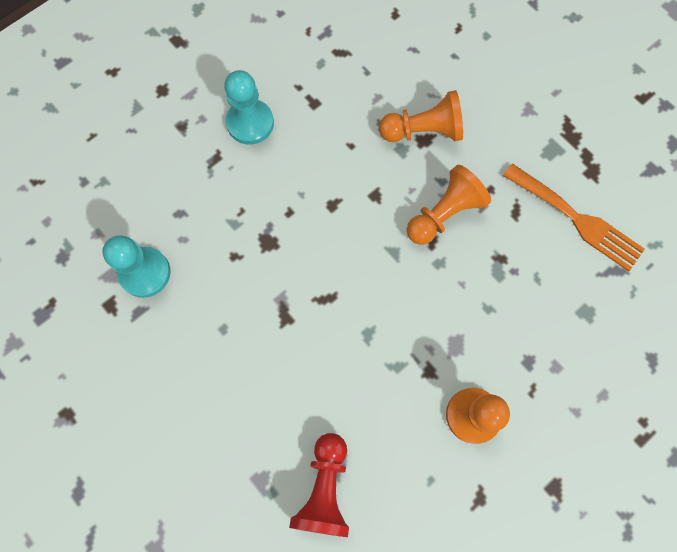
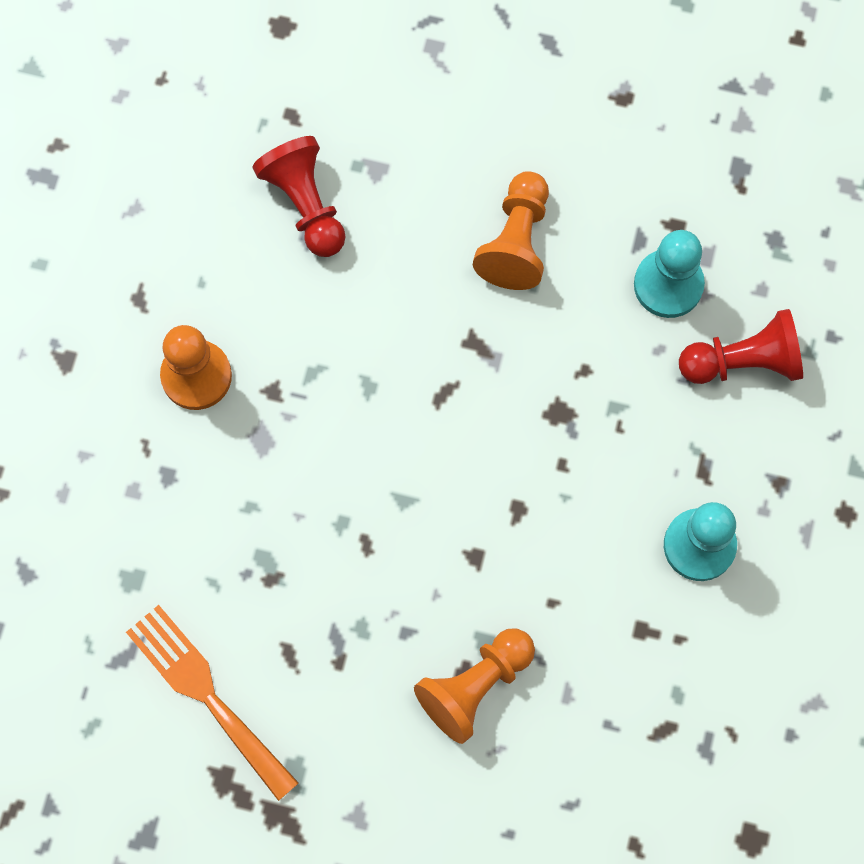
camera: 145 degrees right, 0 degrees up
(143, 200) = (743, 361): none -> red pawn
(444, 214) = (375, 589): orange pawn -> orange pawn (516, 241)
(577, 219) = (206, 694): orange fork -> orange fork turned 45 degrees clockwise

